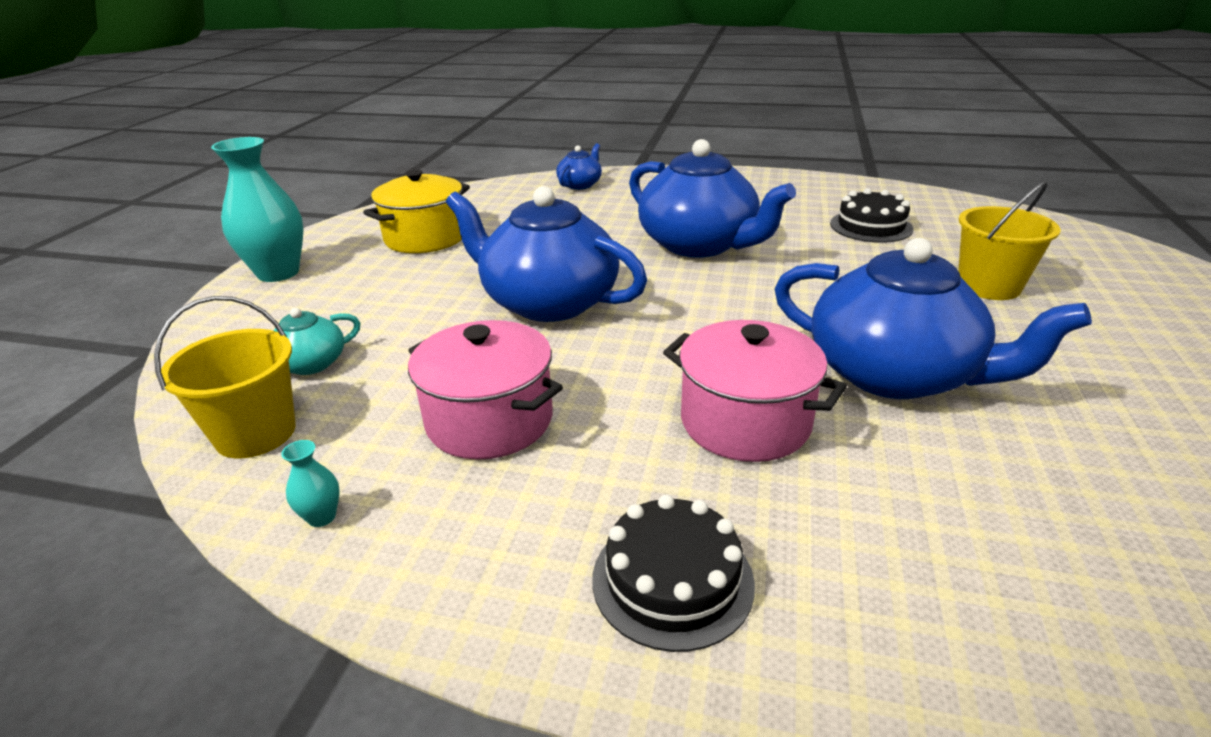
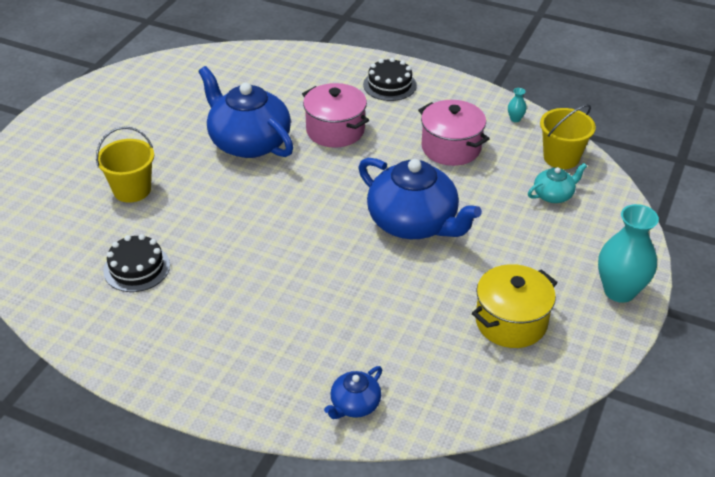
camera: 170 degrees left, 10 degrees up
(699, 245) = (286, 268): blue teapot -> none

